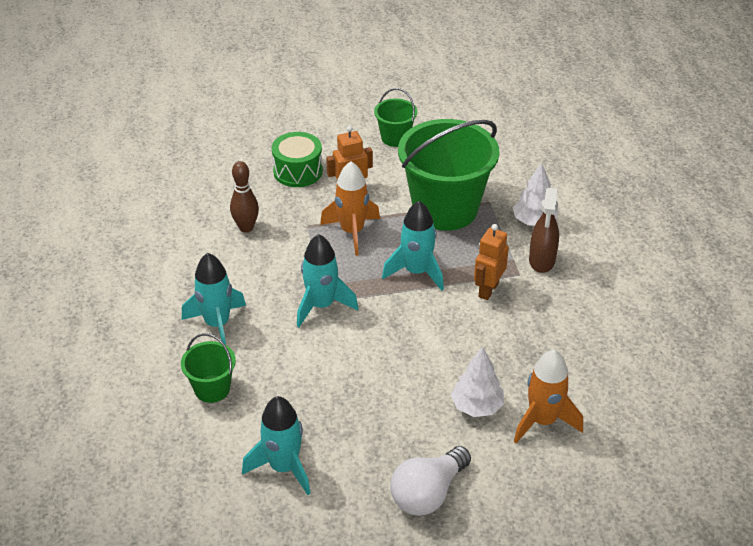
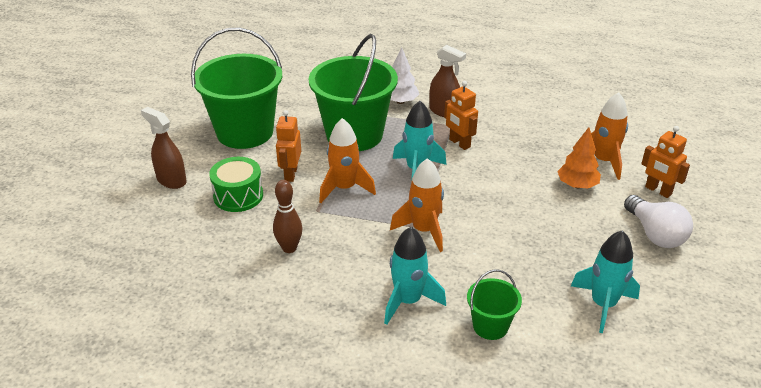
camera: 65 degrees left, 5 degrees down
(294, 125) = (171, 180): none -> brown spray bottle
(321, 305) = (424, 230): turquoise rocket -> orange rocket
(395, 138) = (245, 132): green bucket -> green bucket, size x2.13
(477, 406) = (577, 185): white tree -> orange tree
(516, 484) = (658, 191): none -> orange robot

